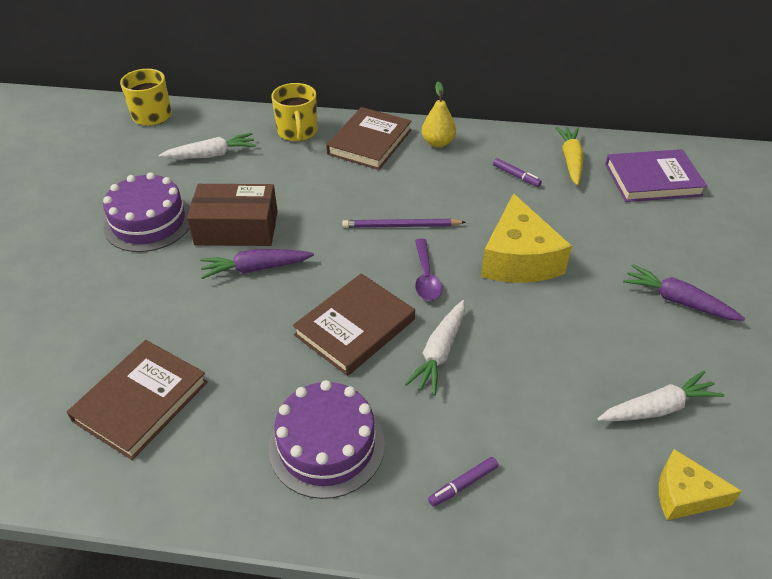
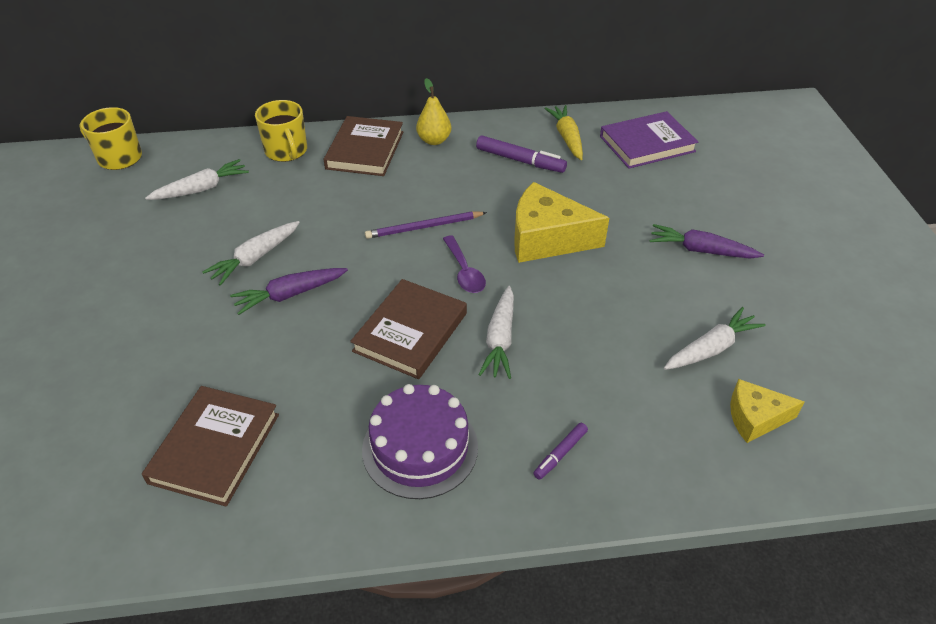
camera: 15 degrees left, 0 degrees up
(149, 222) = (157, 268): purple cake -> none
(236, 228) = (255, 258): brown box -> white carrot
(516, 176) = (520, 161): purple marker -> purple marker, size x1.74
(518, 259) = (547, 238): yellow cheese -> yellow cheese turned 120 degrees clockwise

